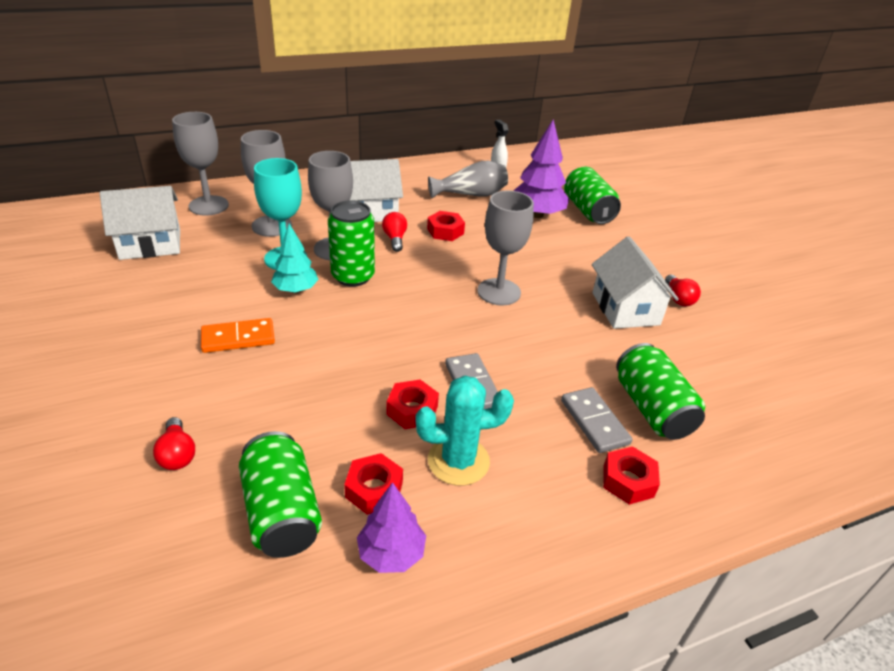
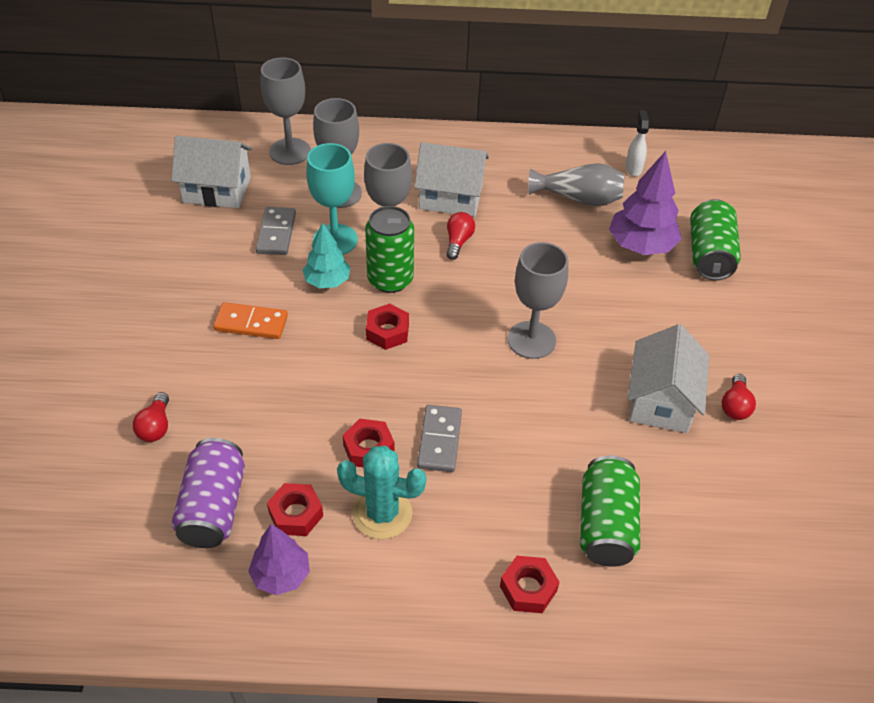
camera: 25 degrees right, 10 degrees up
(281, 512) = (213, 507): green can -> purple can
(445, 231) = (519, 244): red nut -> red nut (387, 331)
(594, 422) = (536, 519): grey domino -> grey domino (276, 233)

